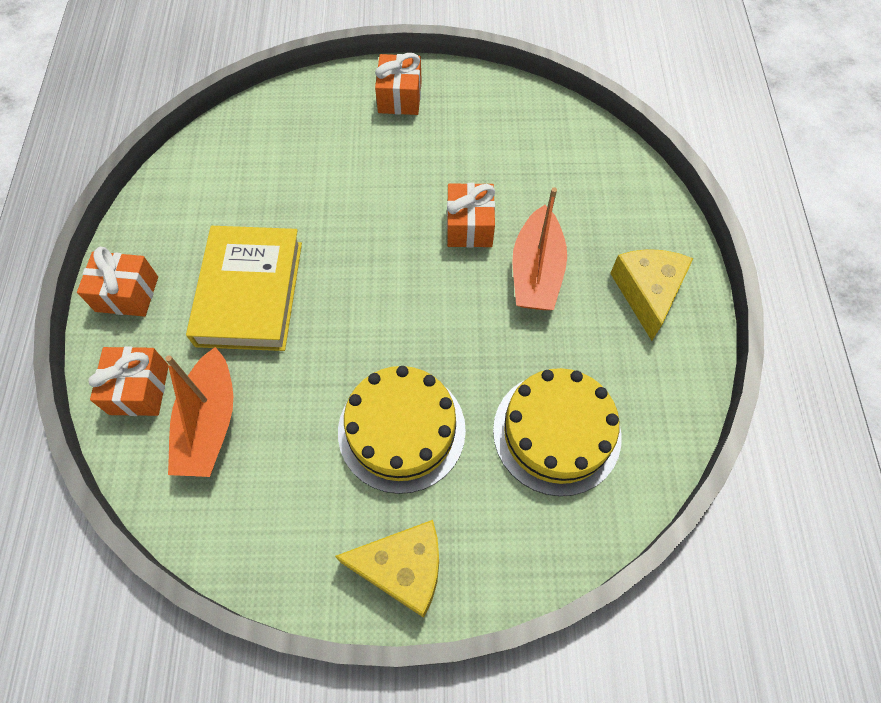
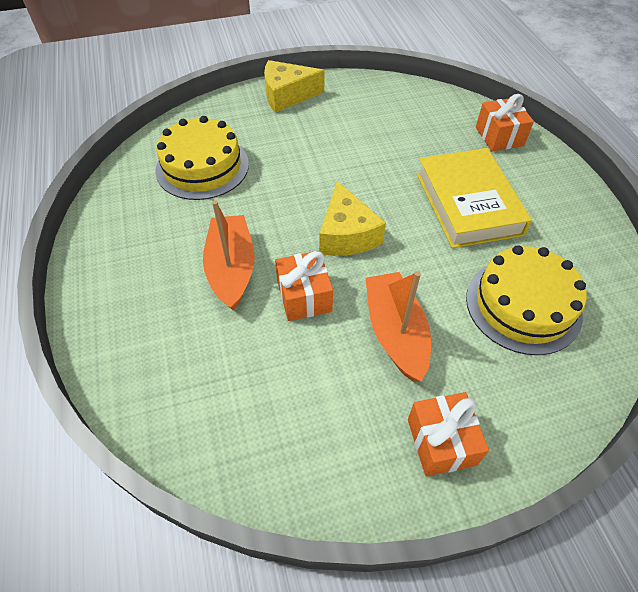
camera: 165 degrees right, 10 degrees down
(127, 294) = (560, 184): orange gift -> none
(209, 423) = (439, 130): orange boat -> orange boat (395, 332)
(401, 430) = (311, 149): yellow cake -> yellow cake (523, 305)
(647, 293) = (127, 272): yellow cheese -> yellow cheese (346, 234)

